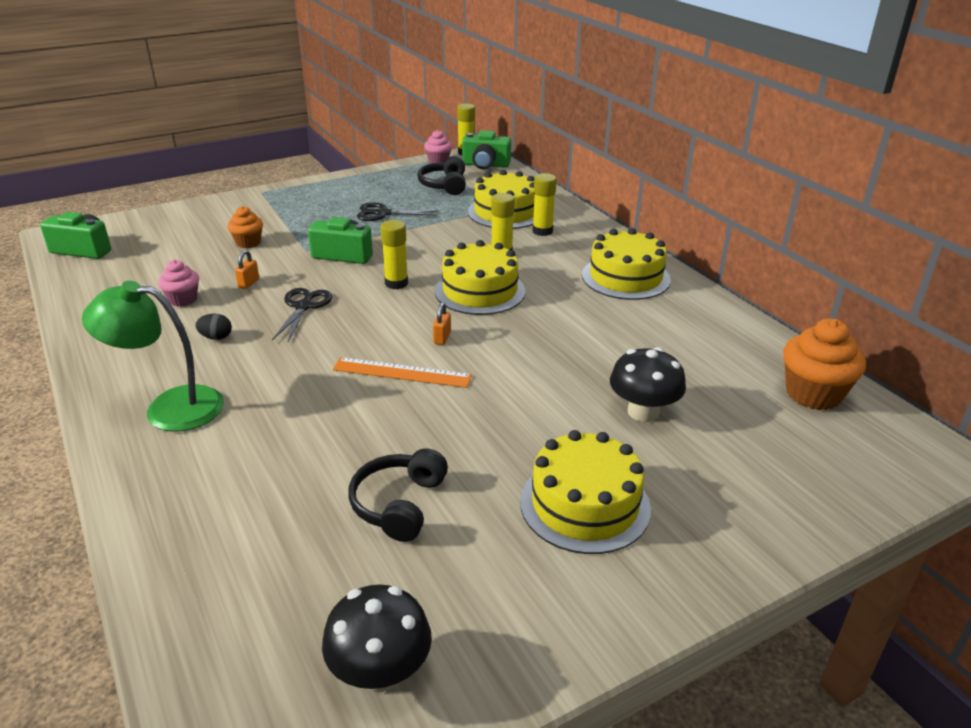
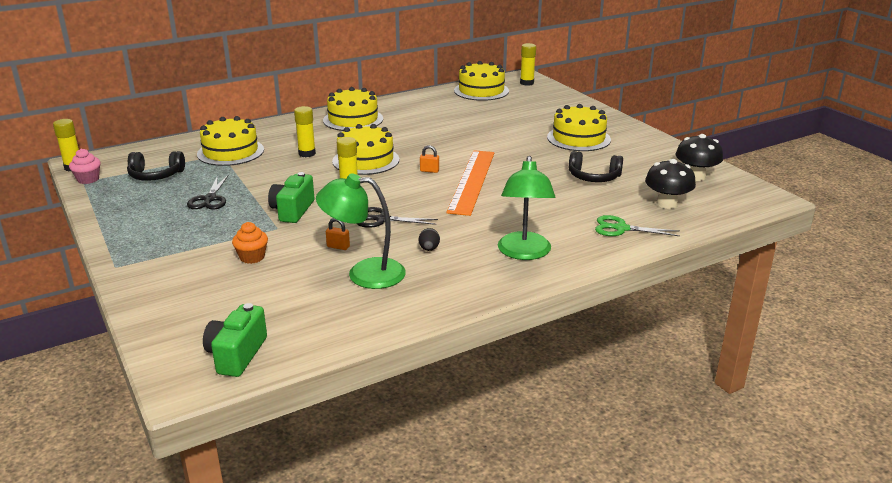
camera: 90 degrees left, 5 degrees down
(183, 299) = (364, 273): pink cupcake -> green lamp
(195, 513) = (621, 228): none -> green scissors
(402, 373) = (472, 181): orange ruler -> orange ruler, size x1.59
(485, 165) = (115, 159): green camera -> none
(542, 231) = (272, 140): yellow glue stick -> yellow glue stick (527, 83)
(643, 412) = (502, 123): black mushroom -> black mushroom (667, 204)
(813, 394) = (481, 91): orange cupcake -> yellow cake

